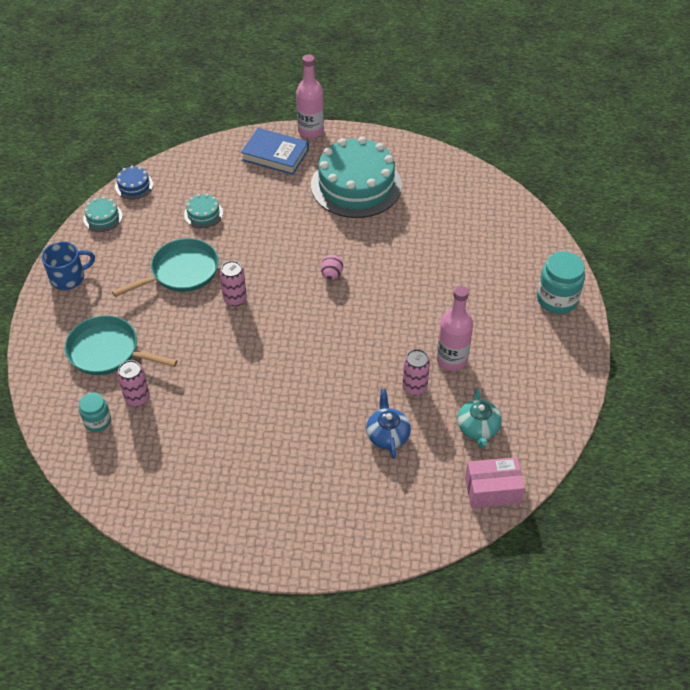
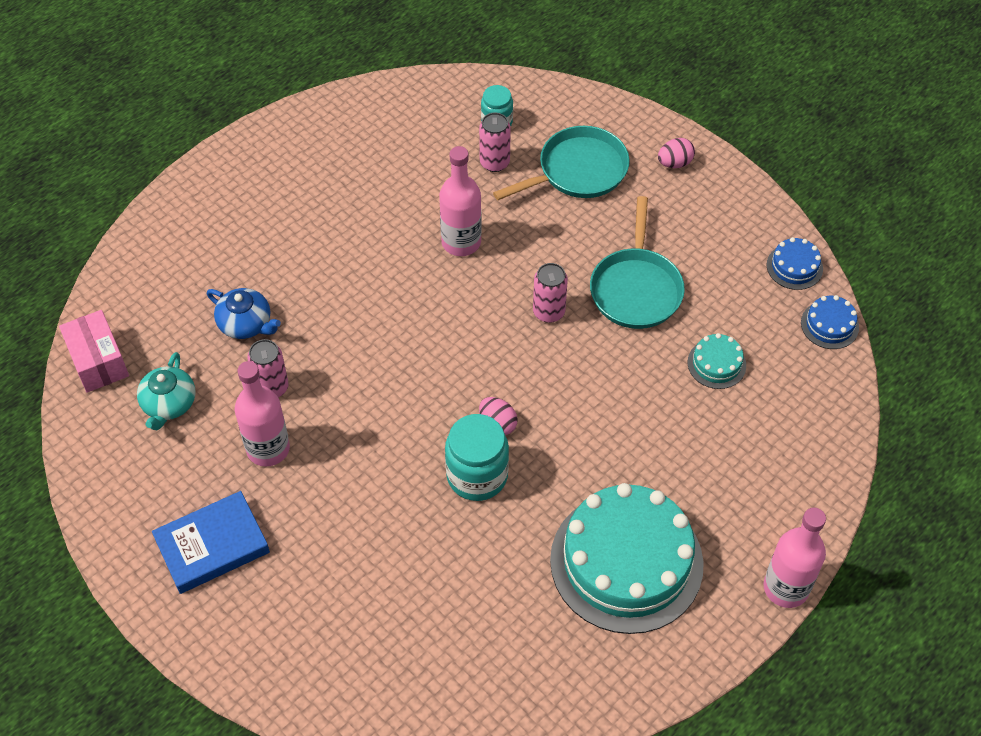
camera: 130 degrees right, 5 degrees up
(60, 309) = (674, 163): none -> pink egg
(68, 278) = (717, 191): blue mug -> none
(102, 217) = (794, 267): turquoise cake -> blue cake
(221, 372) = (461, 242): none -> pink bottle
(275, 155) = (767, 510): blue book -> blue book (212, 545)
(478, 428) = (169, 404): turquoise teapot -> turquoise teapot turned 120 degrees counterclockwise
(492, 490) = (98, 361): pink box -> pink box turned 60 degrees counterclockwise
(557, 299) = (230, 631): turquoise jar -> turquoise jar (477, 475)

